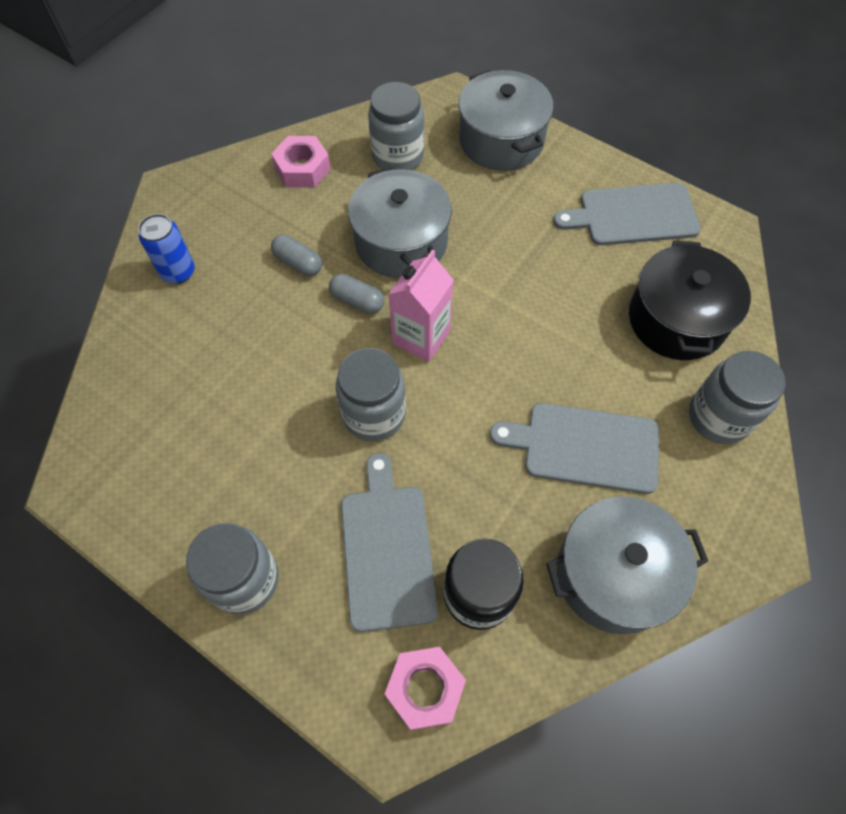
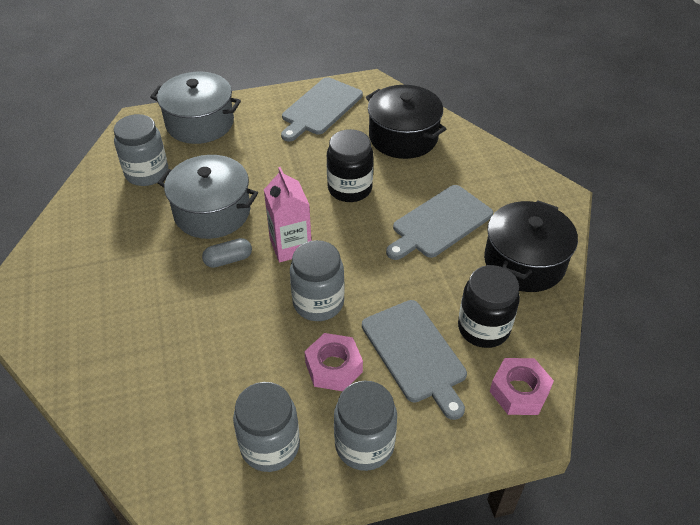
camera: 50 degrees left, 15 degrees down
(178, 272) = (82, 342): blue can -> none
(298, 263) = (162, 271): grey capsule -> none
(302, 169) = (91, 223): pink nut -> pink nut (333, 367)
(387, 549) = (415, 354): grey cutting board -> grey cutting board turned 150 degrees counterclockwise
(547, 328) = (350, 188): none -> black jar
(614, 574) = (524, 262): grey pot -> black pot
(718, 417) = (476, 161): grey jar -> grey jar (270, 446)

